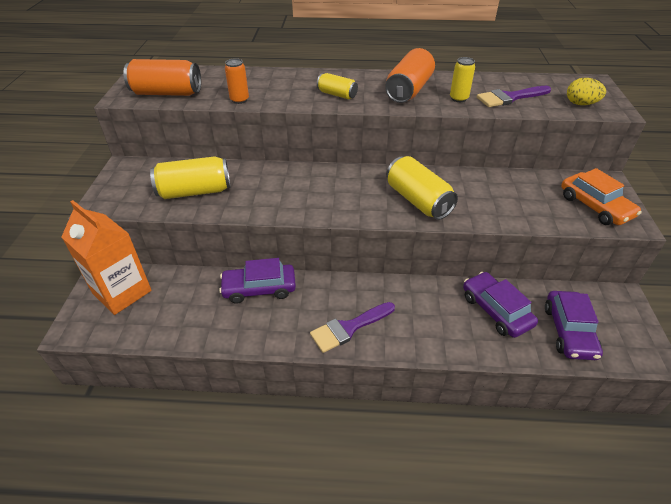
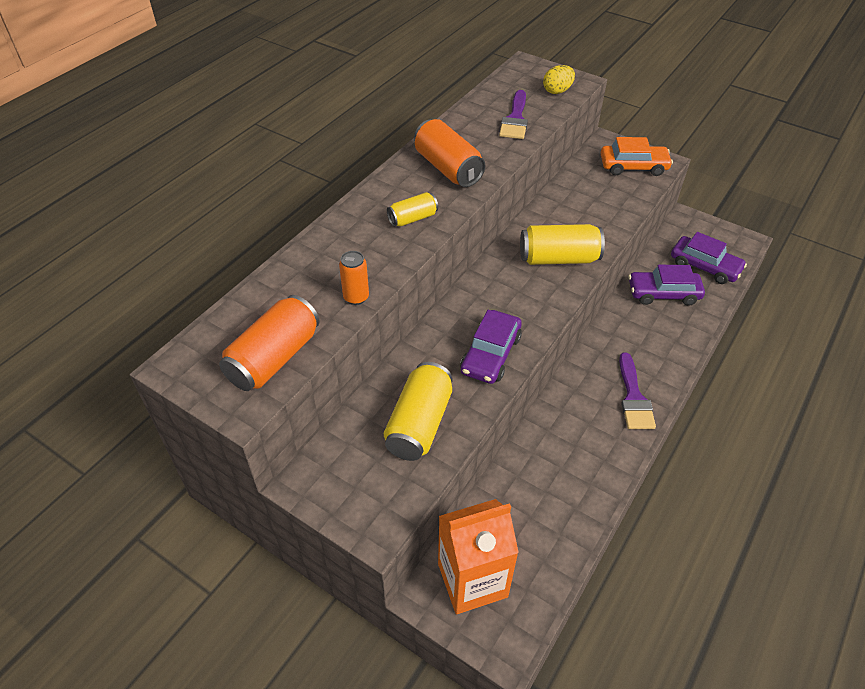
camera: 60 degrees left, 5 degrees up
(259, 288) = (543, 445): purple car -> purple car (490, 354)
(458, 98) = (491, 147): yellow can -> none

